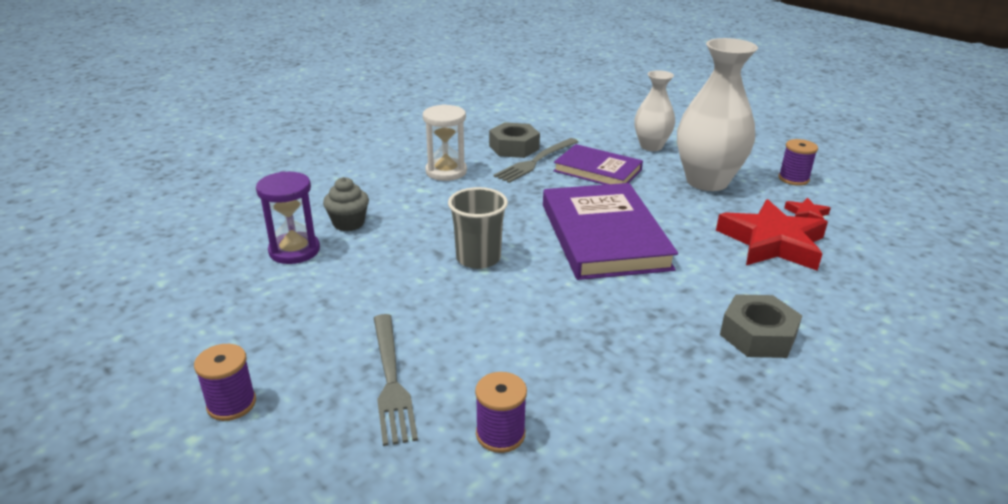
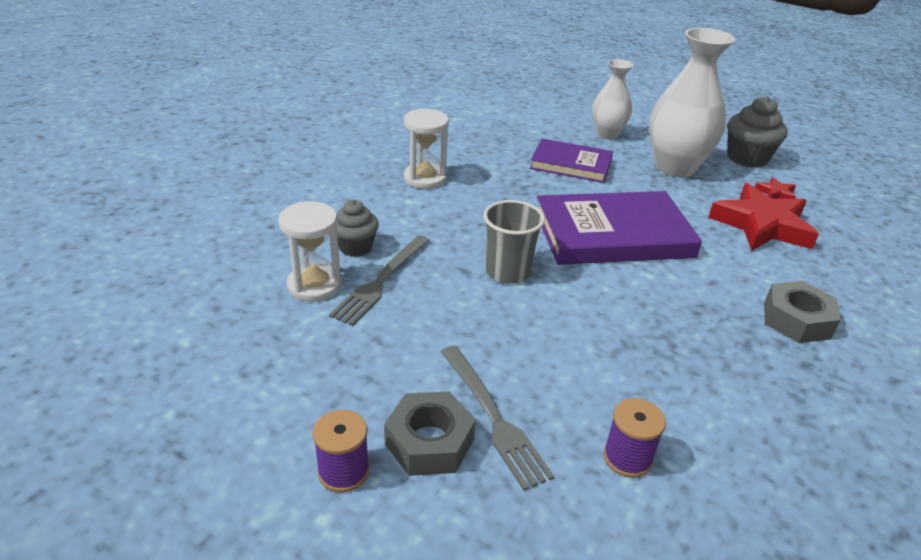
camera: 15 degrees left, 5 degrees up
(294, 251) = (314, 285): purple hourglass -> white hourglass
(514, 147) = (478, 146): grey nut -> grey nut (429, 442)
(536, 161) = (508, 159): grey fork -> grey fork (381, 281)
(604, 236) = (613, 234): purple book -> purple book turned 75 degrees counterclockwise
(793, 179) = (747, 158): purple spool -> grey cupcake

